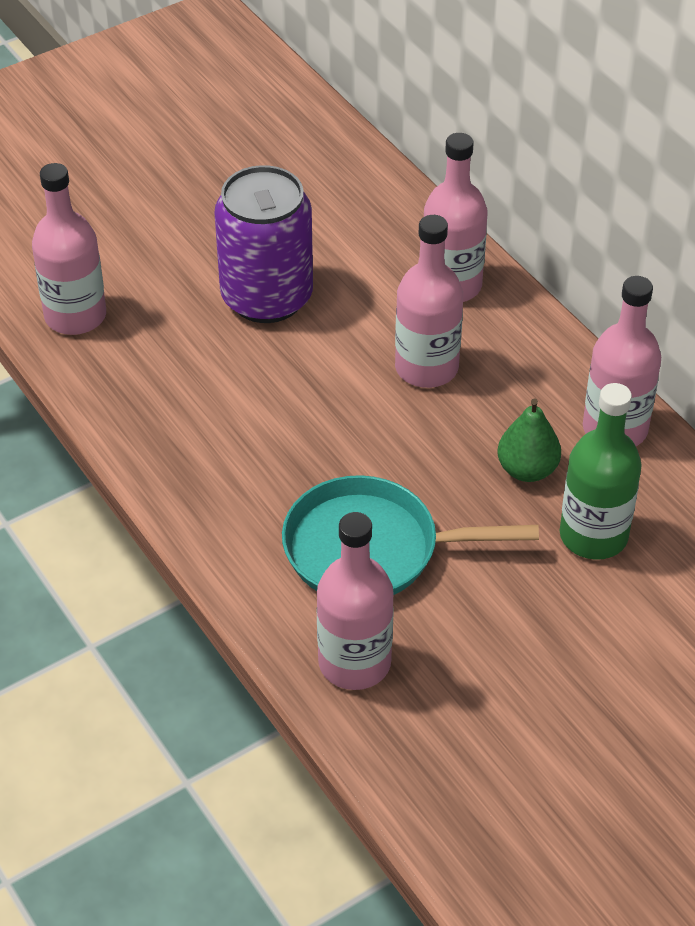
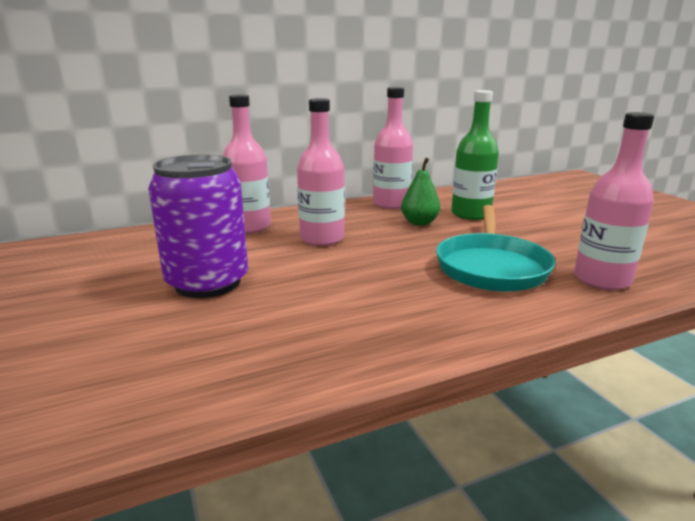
camera: 80 degrees left, 25 degrees down
(75, 316) = (138, 390): pink bottle -> none

